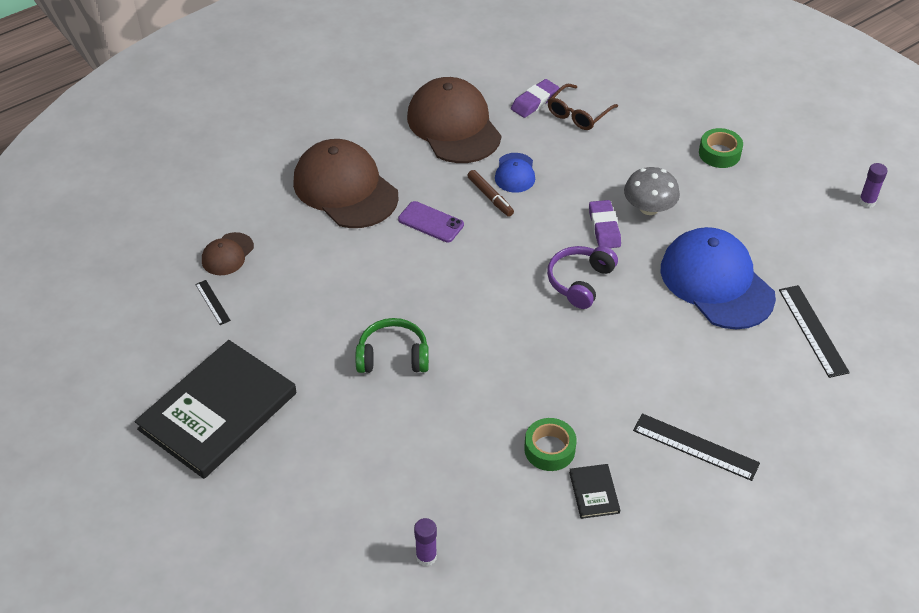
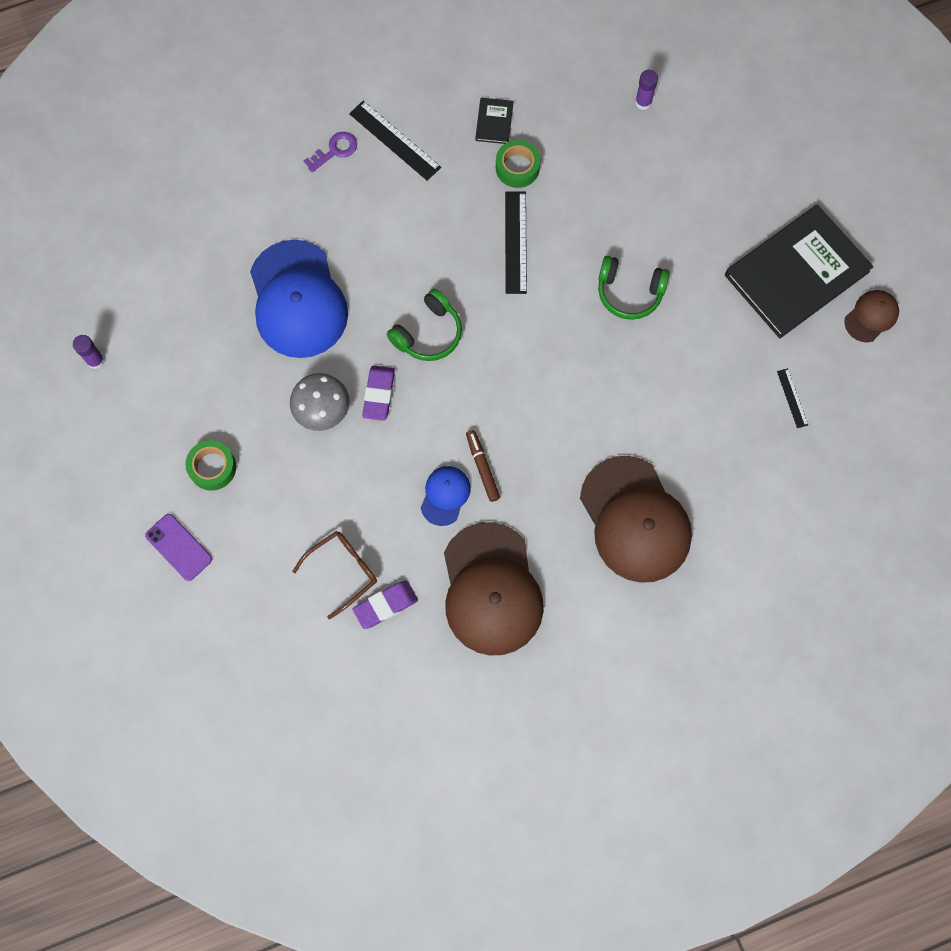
camera: 165 degrees left, 25 degrees up
(227, 254) = (772, 457): brown cap -> brown cap (871, 316)
(431, 222) = (554, 447): purple phone -> purple phone (179, 547)
(580, 282) = (428, 333): purple headphones -> green headphones
(754, 422) = (335, 150): none -> purple key
(813, 330) = (236, 225): black ruler -> black ruler (515, 242)

